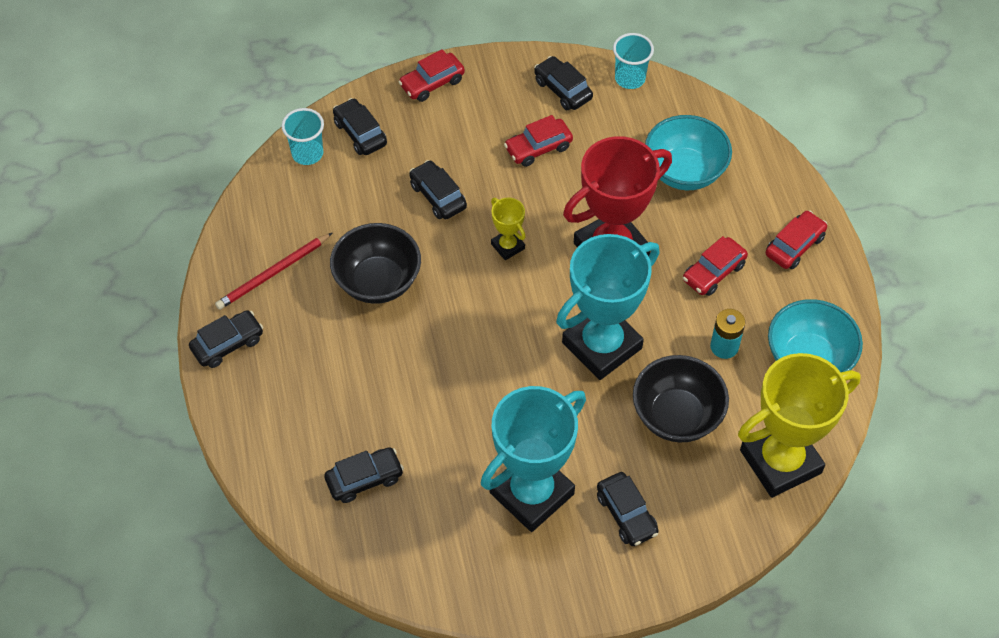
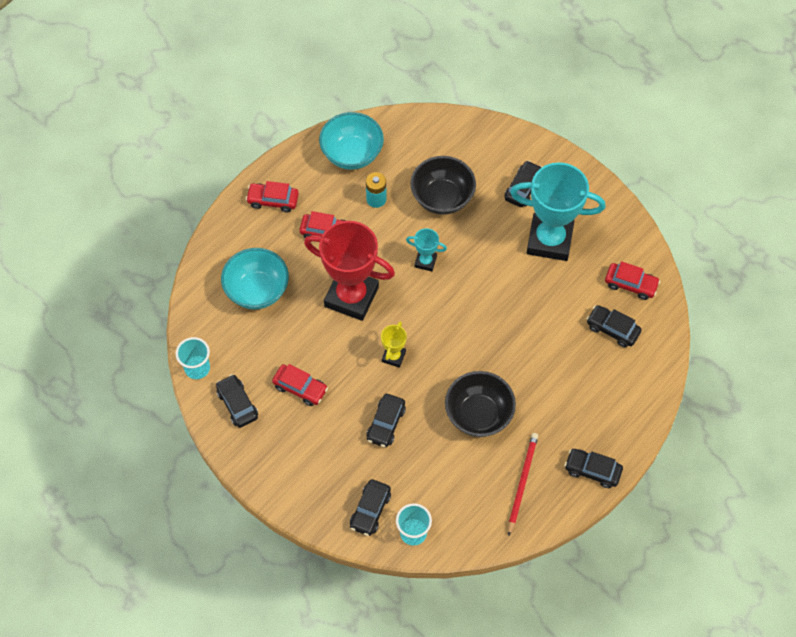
camera: 125 degrees left, 5 degrees up
(273, 273) = (522, 482): red pencil -> red pencil turned 90 degrees counterclockwise
(432, 83) = (291, 493): red car -> red car (631, 284)
(562, 89) = (237, 404): black car -> black car turned 135 degrees clockwise
(602, 345) = (425, 261): turquoise trophy -> turquoise trophy, size x0.45
(780, 461) = (431, 134): yellow trophy -> none

